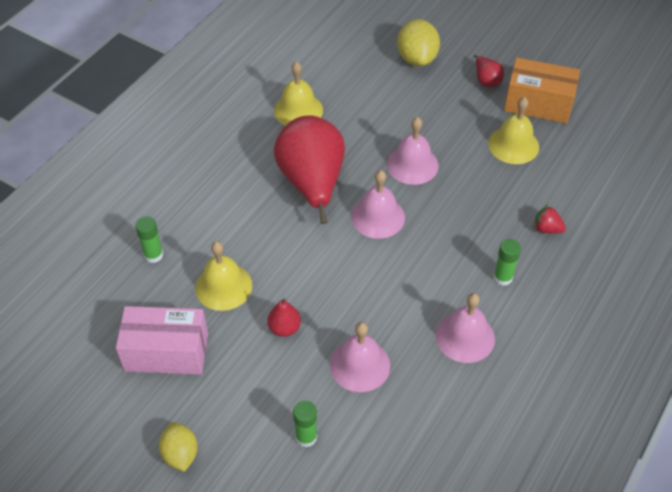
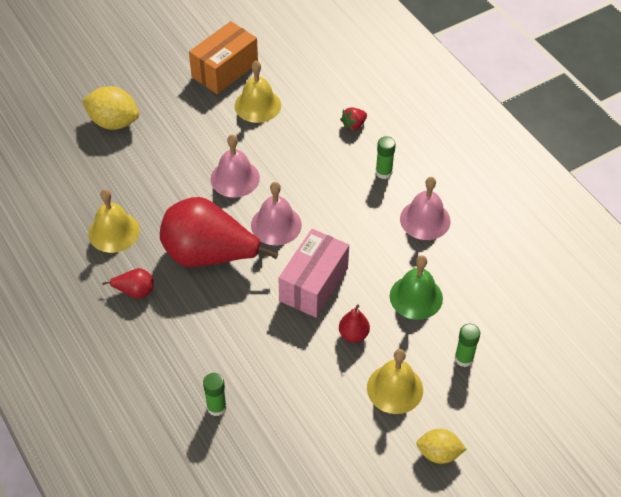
camera: 65 degrees left, 0 degrees up
(166, 352) = (331, 431): pink box -> pink box (313, 284)
(223, 286) = (285, 363): yellow bell -> yellow bell (395, 388)
(360, 365) = (416, 297): pink bell -> green bell
(486, 80) = (175, 89): red pear -> red pear (135, 291)

